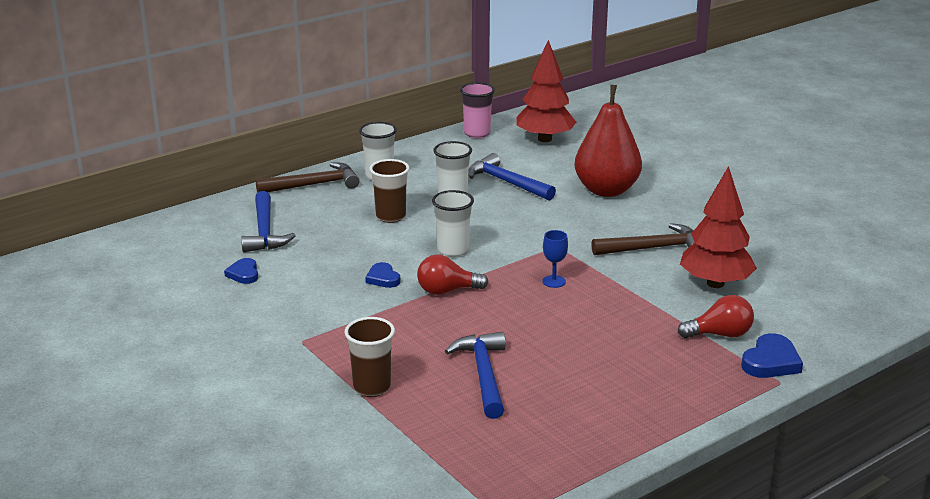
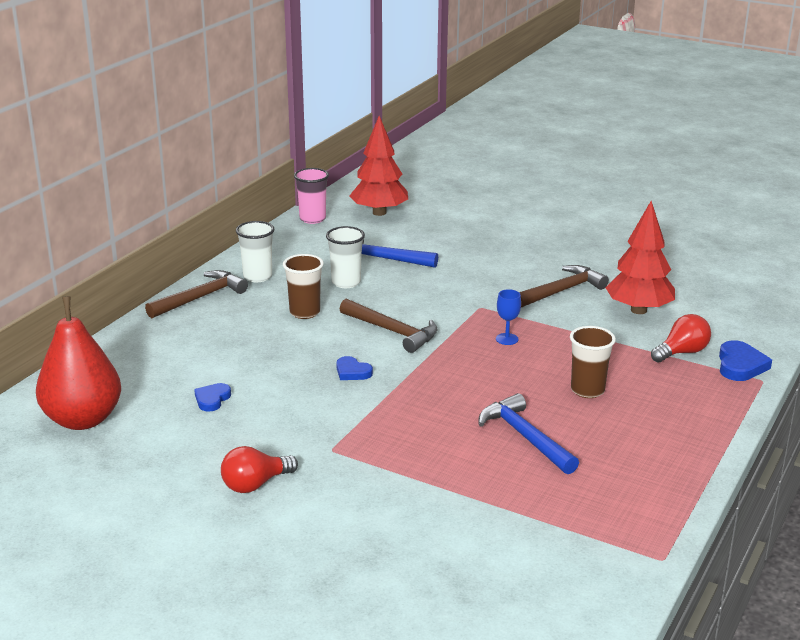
camera: 25 degrees left, 0 degrees up
(244, 274) = (212, 399): blue heart -> blue heart turned 60 degrees clockwise
(265, 231) = (194, 353): blue hammer -> none
(372, 387) = (438, 475): brown cup -> brown cup (587, 390)
(447, 291) = (422, 369): red light bulb -> red light bulb (255, 484)
(453, 250) = (392, 331): white cup -> brown hammer
(606, 190) = (476, 248): red pear -> red pear (83, 419)

